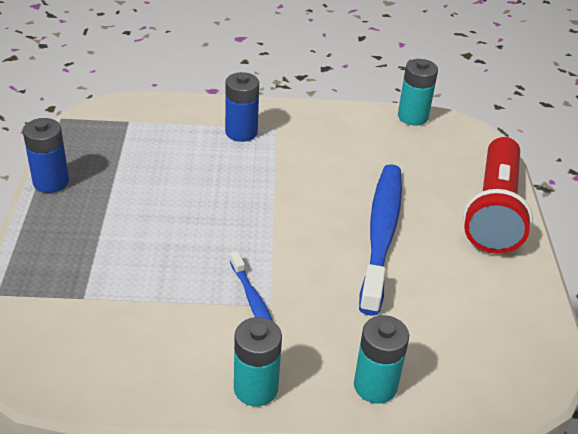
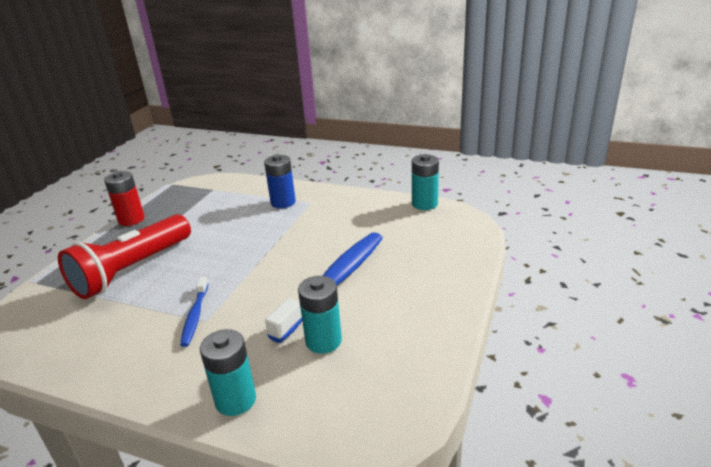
camera: 25 degrees right, 10 degrees down
(51, 182) = (131, 219): blue battery -> red battery
(255, 388) = (141, 381): turquoise battery -> turquoise battery (323, 341)
(494, 211) = (447, 279): red flashlight -> red flashlight (132, 270)

